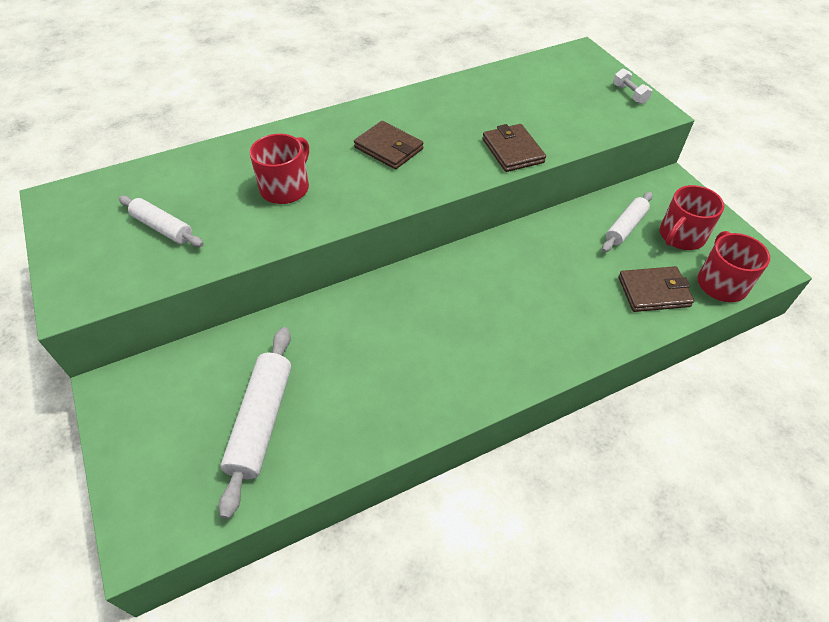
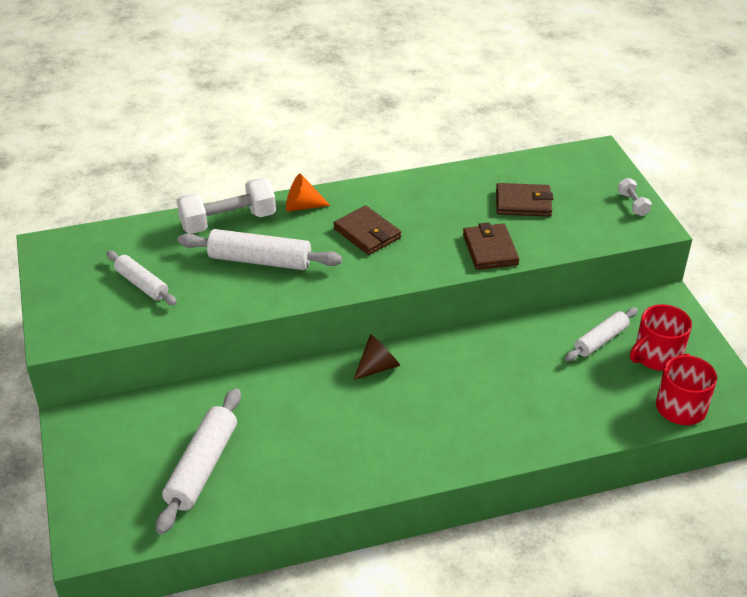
camera: 10 degrees right, 10 degrees down
(246, 151) = (228, 221): none -> white dumbbell
(286, 188) = (260, 260): red mug -> white rolling pin
(318, 129) = (302, 206): none -> orange cone
(422, 282) = (378, 367): none -> brown cone
(653, 292) = (607, 405): brown wallet -> brown wallet (523, 203)

